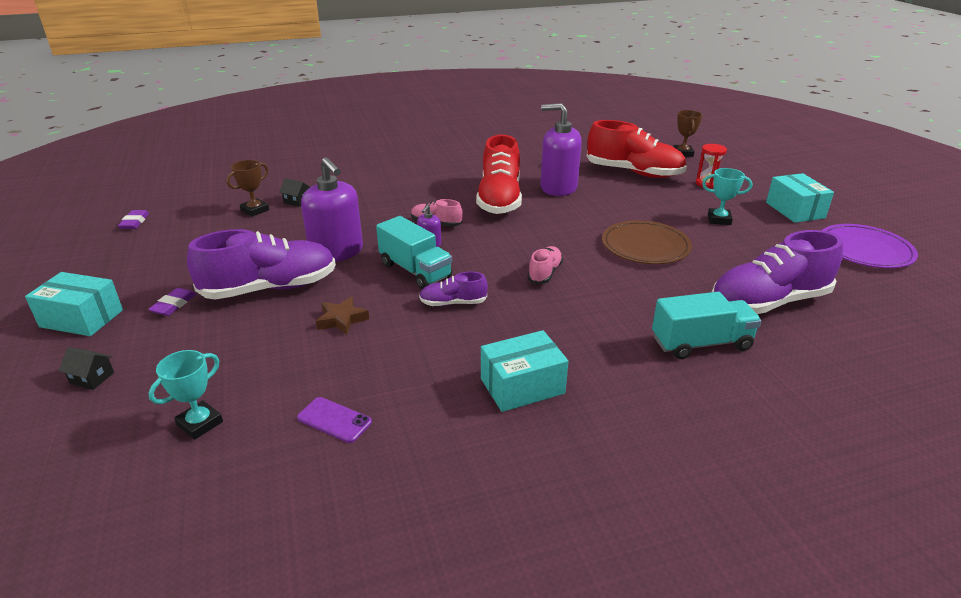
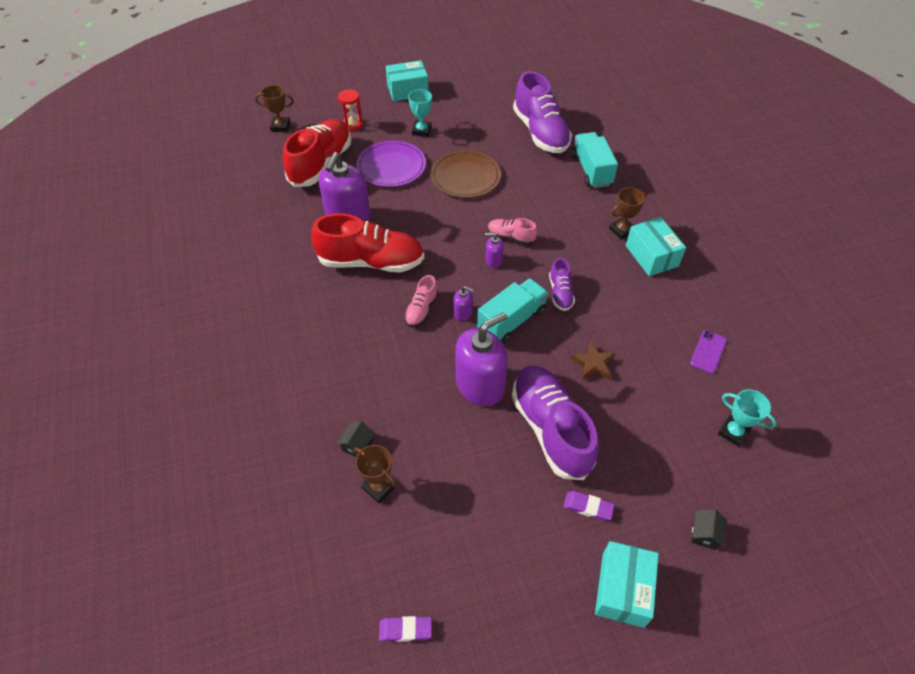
camera: 90 degrees left, 20 degrees up
(505, 261) = (493, 260): none -> purple soap dispenser
(572, 362) = (622, 230): none -> brown trophy
(865, 249) = (469, 76): purple plate -> purple plate (391, 166)

